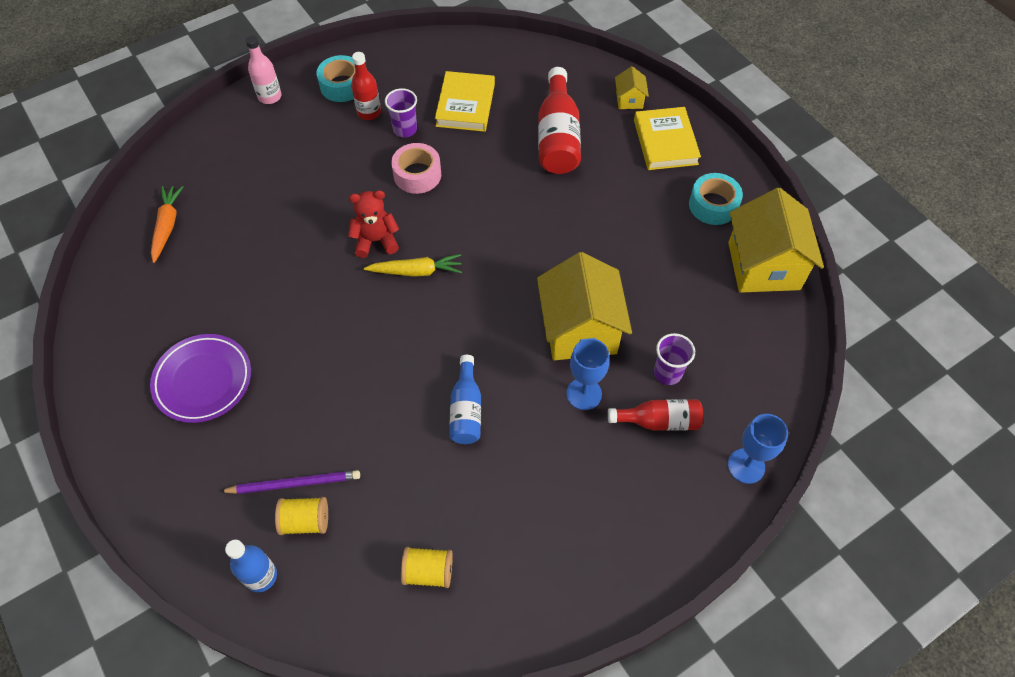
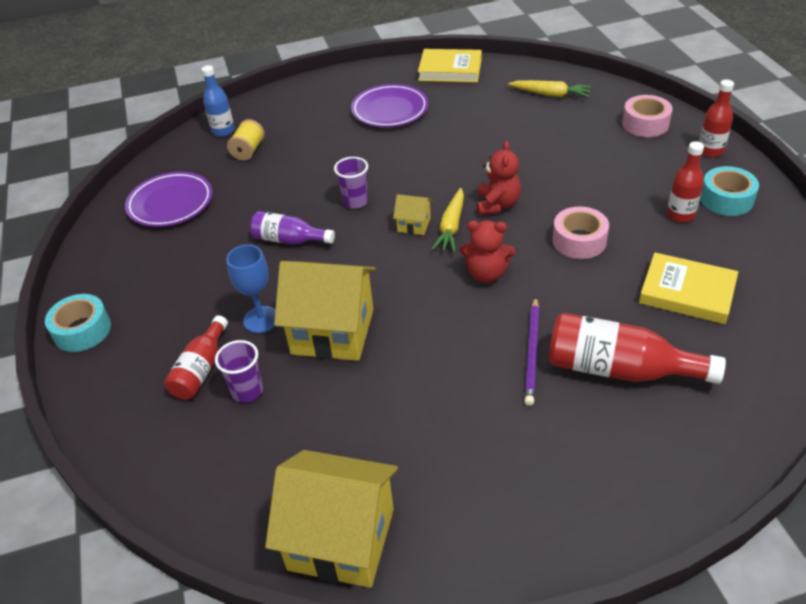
camera: 110 degrees right, 15 degrees down
(167, 226) = (550, 94): orange carrot -> yellow carrot
(225, 143) = (645, 124): none -> pink tape
(270, 96) = (710, 151): pink bottle -> red bottle
(294, 483) = (280, 147): purple pencil -> purple pencil (532, 352)
(405, 129) = (650, 239): purple cup -> purple cup (355, 202)
(428, 572) = (170, 203): yellow spool -> purple plate
(466, 410) = (289, 240): blue bottle -> purple bottle
(476, 232) = (486, 274): none -> red teddy bear
(629, 100) = (685, 467): yellow house -> yellow house (414, 224)
(665, 142) = (592, 489): yellow book -> yellow book (450, 70)
(713, 205) = (461, 512): turquoise tape -> turquoise tape (82, 330)
(746, 466) = (113, 427): blue goblet -> none

